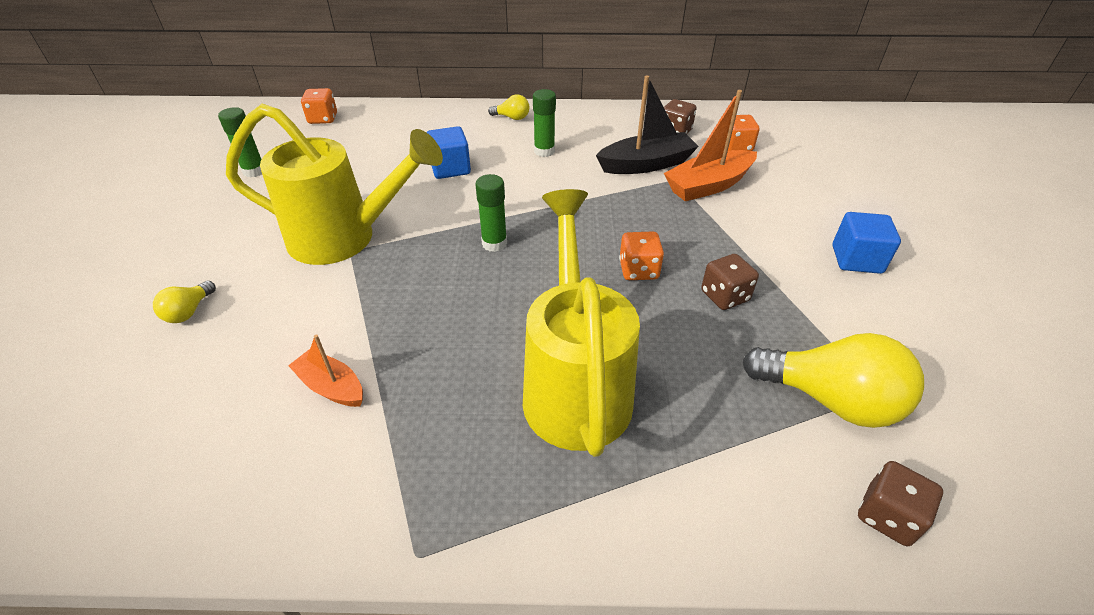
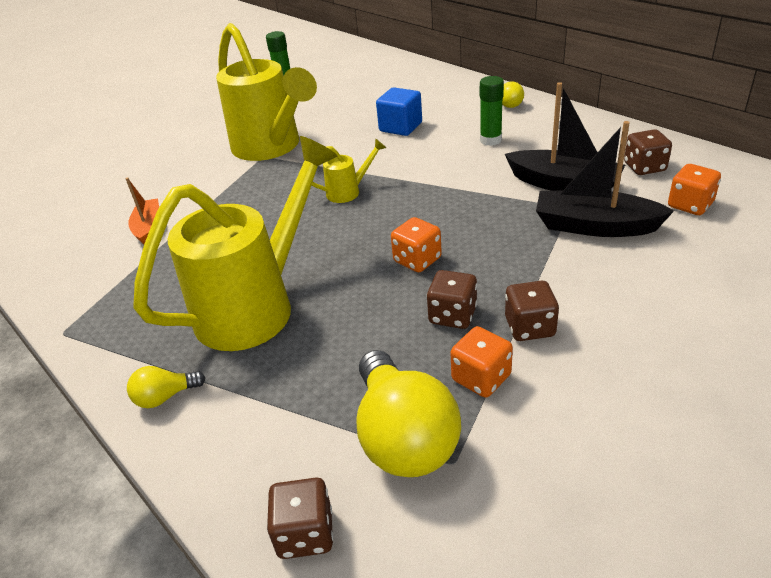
camera: 50 degrees right, 5 degrees down
(189, 312) = (150, 154): yellow light bulb -> yellow light bulb (165, 397)
(323, 119) = (371, 63): orange dice -> orange dice (481, 378)
(494, 243) = (349, 191): green glue stick -> yellow watering can
(708, 185) = (595, 226): orange boat -> black boat
(777, 275) = (529, 327): none -> brown dice
(856, 259) = (639, 361): blue cube -> none

